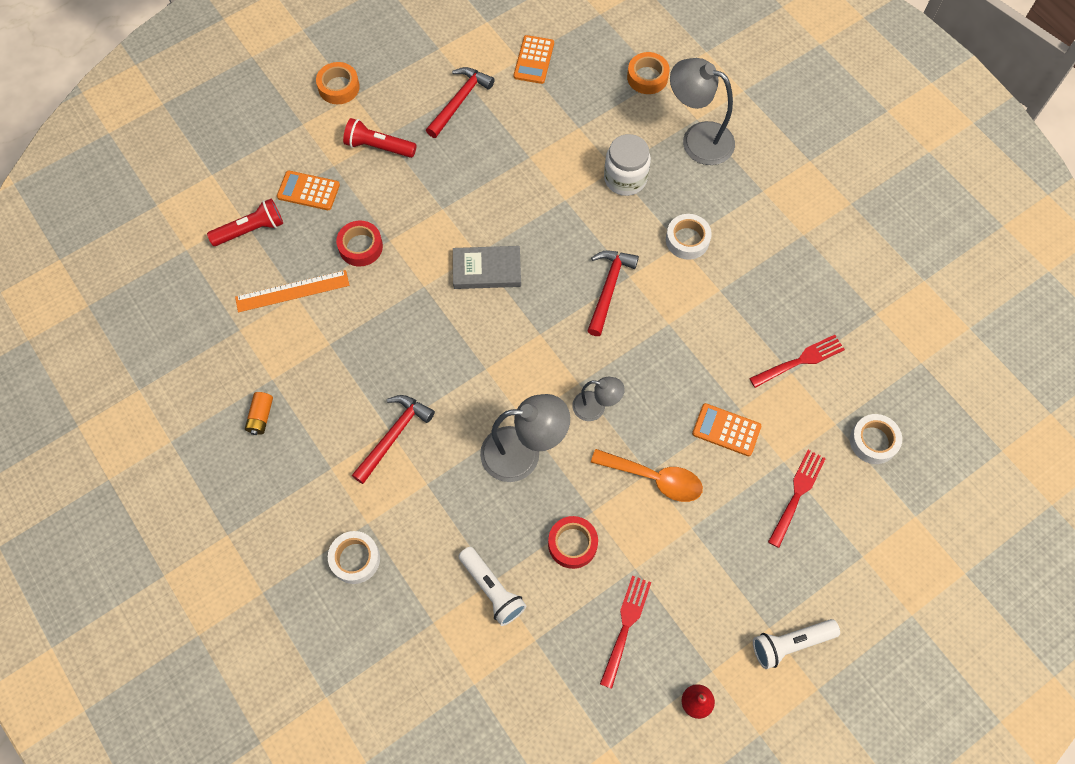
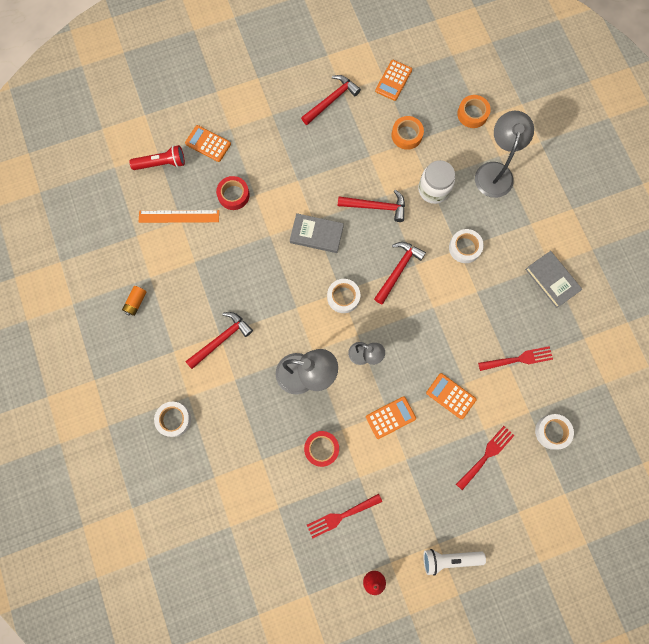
camera: 15 degrees right, 10 degrees up
(339, 87) = (249, 69): orange tape -> orange tape (406, 135)
(379, 147) = (265, 122): red flashlight -> none
(492, 589) = (259, 465): white flashlight -> none
(545, 340) = (343, 297): none -> white tape
(556, 217) = (376, 206): none -> red hammer
(626, 626) = (341, 516): red fork -> red fork turned 150 degrees counterclockwise
(654, 478) = (390, 417): orange spoon -> orange calculator
(697, 139) = (495, 171): grey lamp -> grey lamp turned 60 degrees clockwise
(812, 252) = (552, 280): none -> grey book

